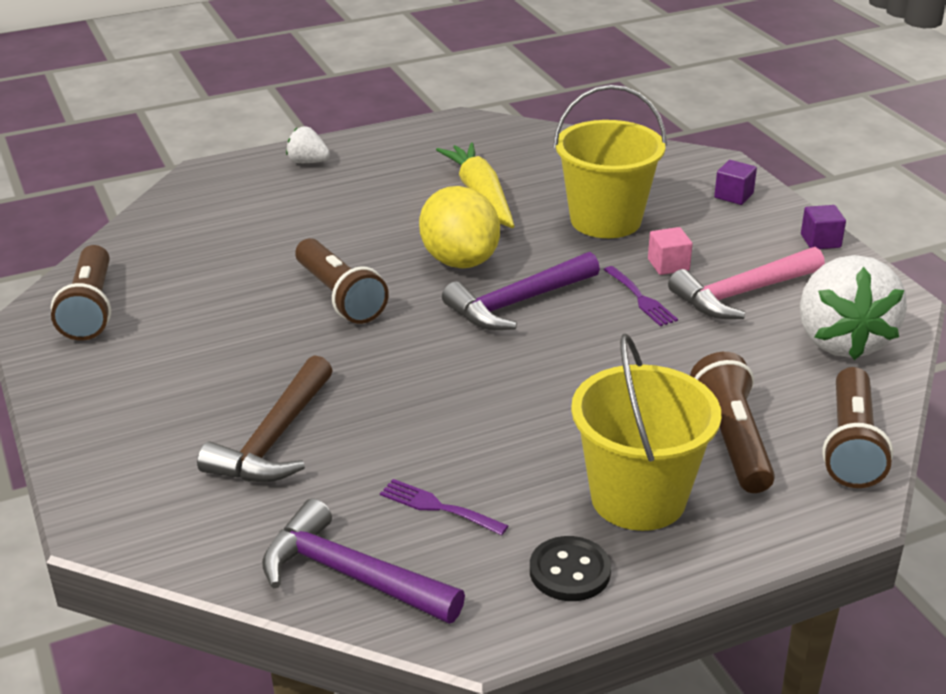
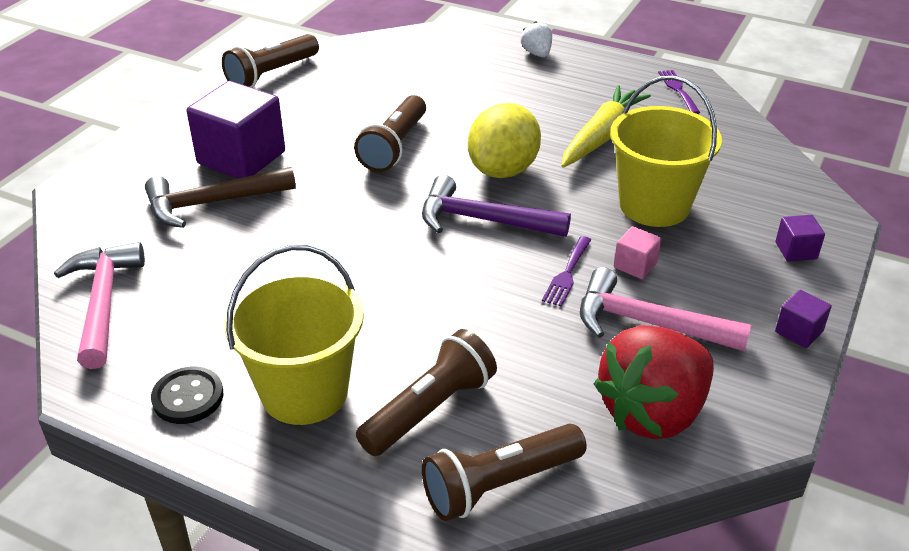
camera: 50 degrees right, 5 degrees up
(219, 389) = (241, 157): none -> purple cube
(351, 575) = (104, 303): purple hammer -> pink hammer
(438, 507) = (205, 303): purple fork -> purple fork (678, 90)
(841, 340) = (653, 412): white strawberry -> red strawberry

